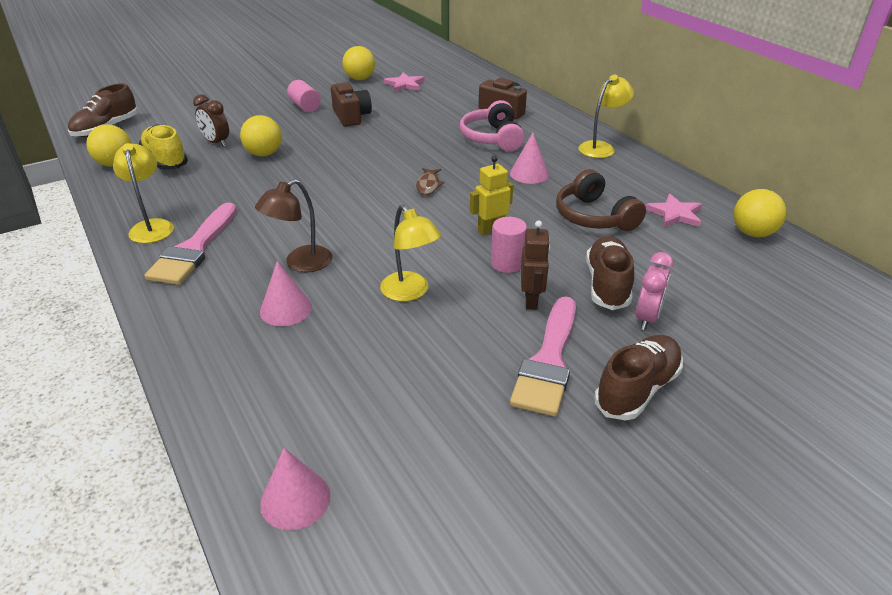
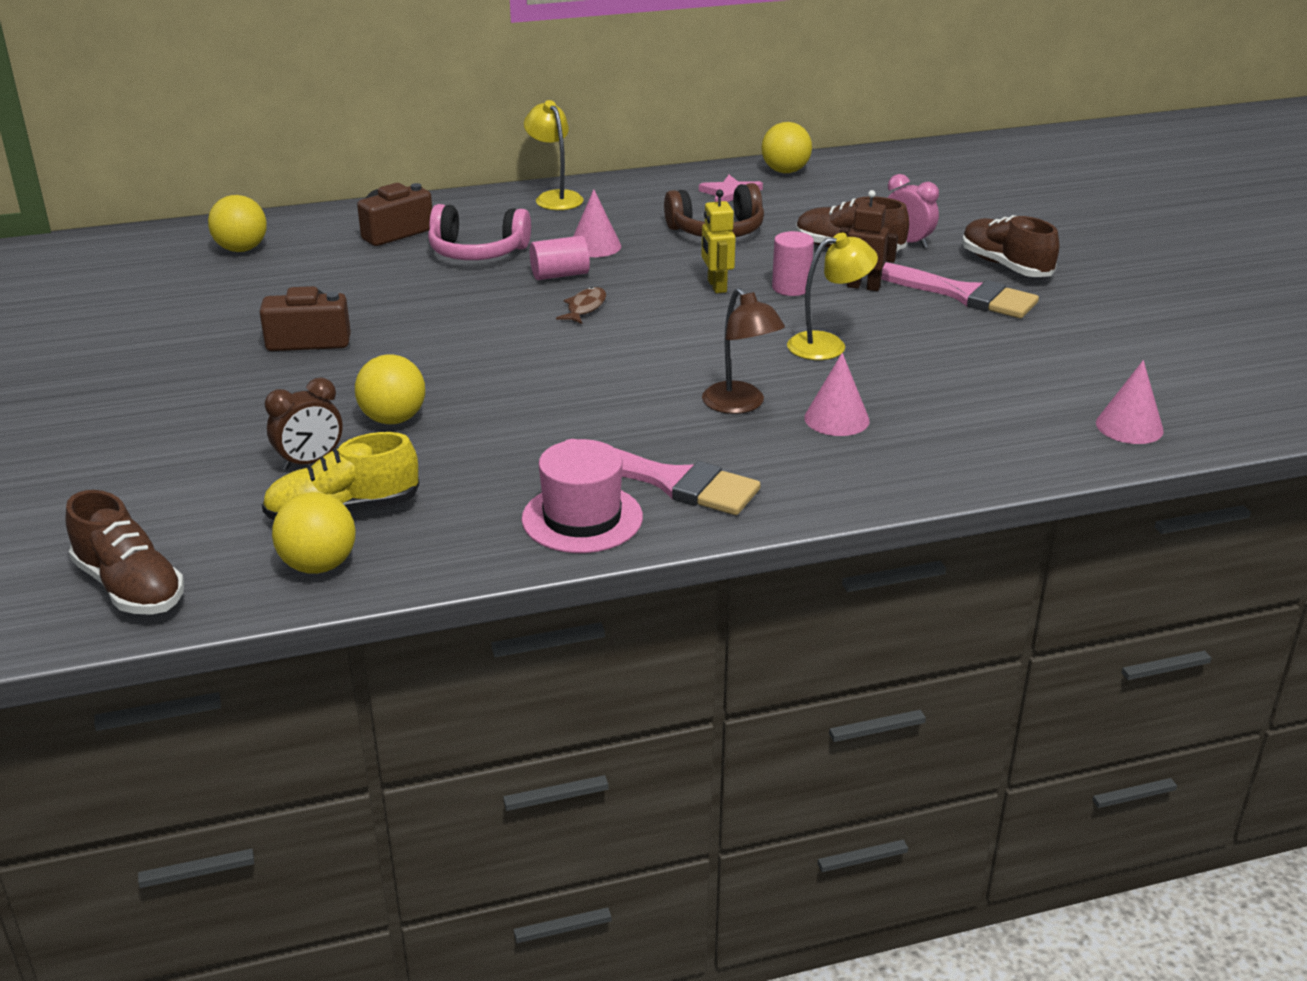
camera: 75 degrees left, 5 degrees down
(151, 226) = (582, 518): yellow lamp -> pink hat
(305, 106) = (226, 375): pink cylinder -> pink cylinder (560, 275)
(360, 79) = (150, 320): yellow ball -> yellow ball (241, 249)
(405, 84) = (219, 287): pink star -> none
(428, 185) = (585, 308): brown fish -> brown fish turned 90 degrees counterclockwise

